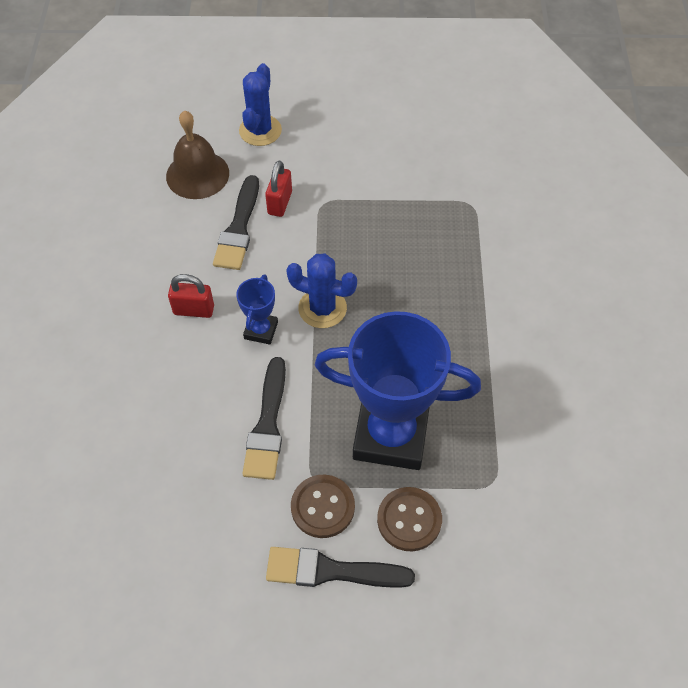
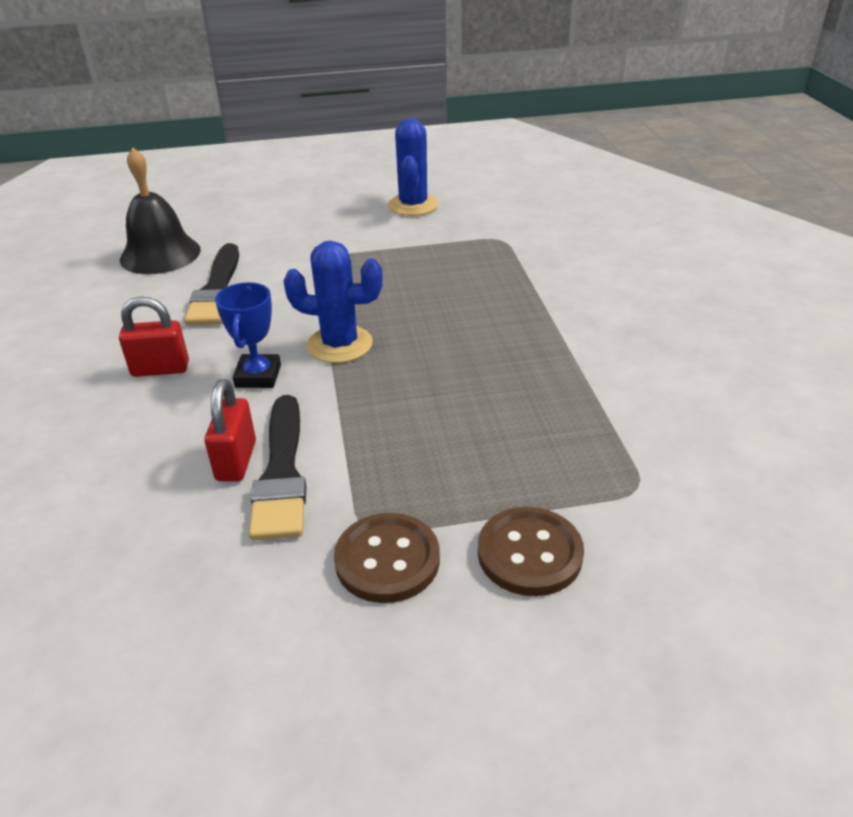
camera: 10 degrees left, 20 degrees down
(197, 174) = (160, 254): brown bell -> black bell
(260, 130) = (235, 214): blue cactus -> blue cactus (413, 205)
(280, 203) = (267, 264): red padlock -> red padlock (236, 461)
(330, 571) = (421, 647): black brush -> none
(391, 435) = (469, 457): blue trophy -> none

